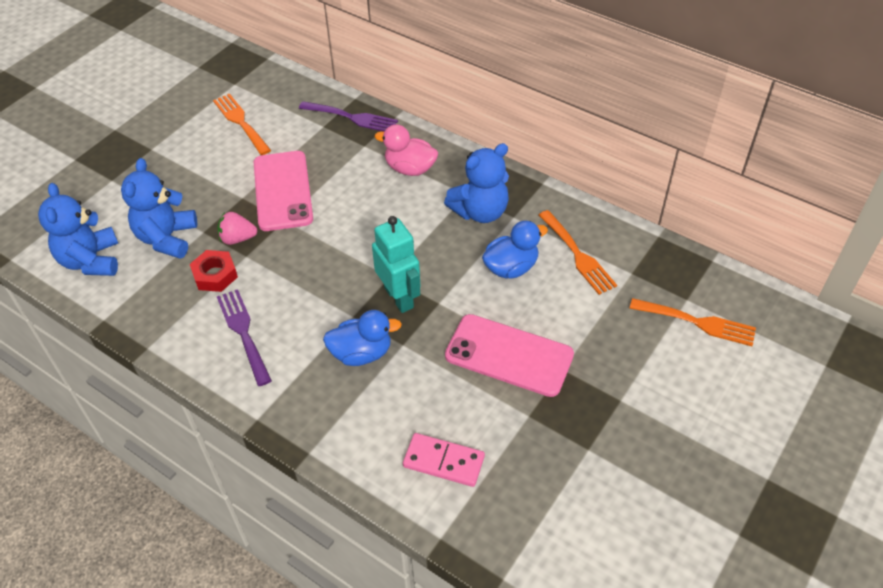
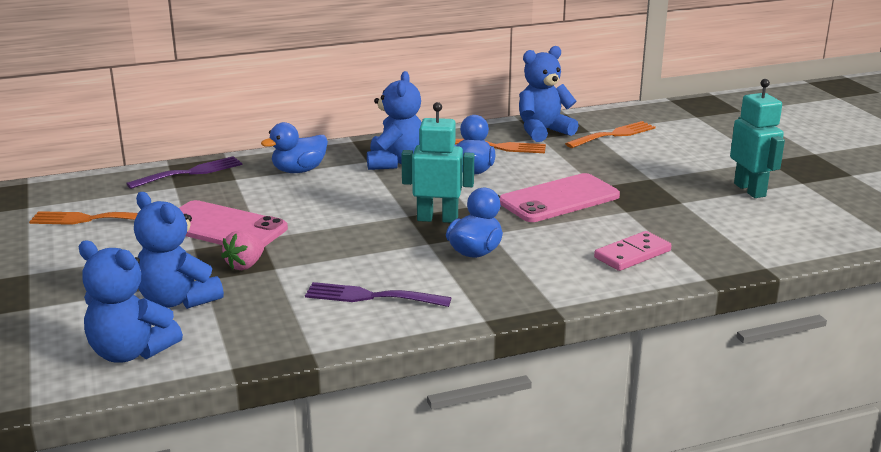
camera: 55 degrees left, 25 degrees down
(215, 275) = (273, 289): red nut -> none
(410, 168) = (299, 170): pink duck -> blue duck
(648, 267) = (543, 131): none -> blue teddy bear
(672, 494) = (750, 190): none -> turquoise robot

